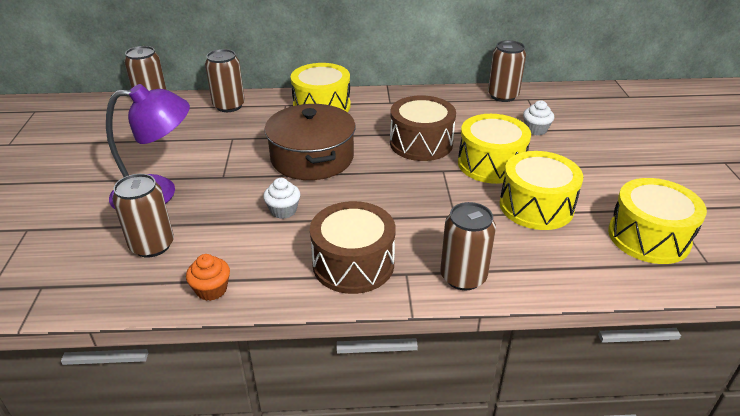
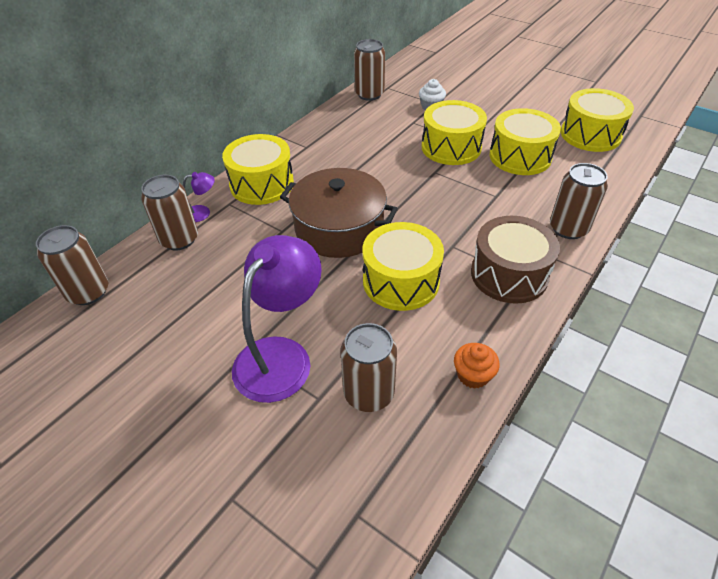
camera: 50 degrees left, 10 degrees up
(264, 101) = (203, 212): none -> purple lamp
(283, 210) = (401, 281): white cupcake -> yellow drum
(421, 143) = (387, 163): brown drum -> none

